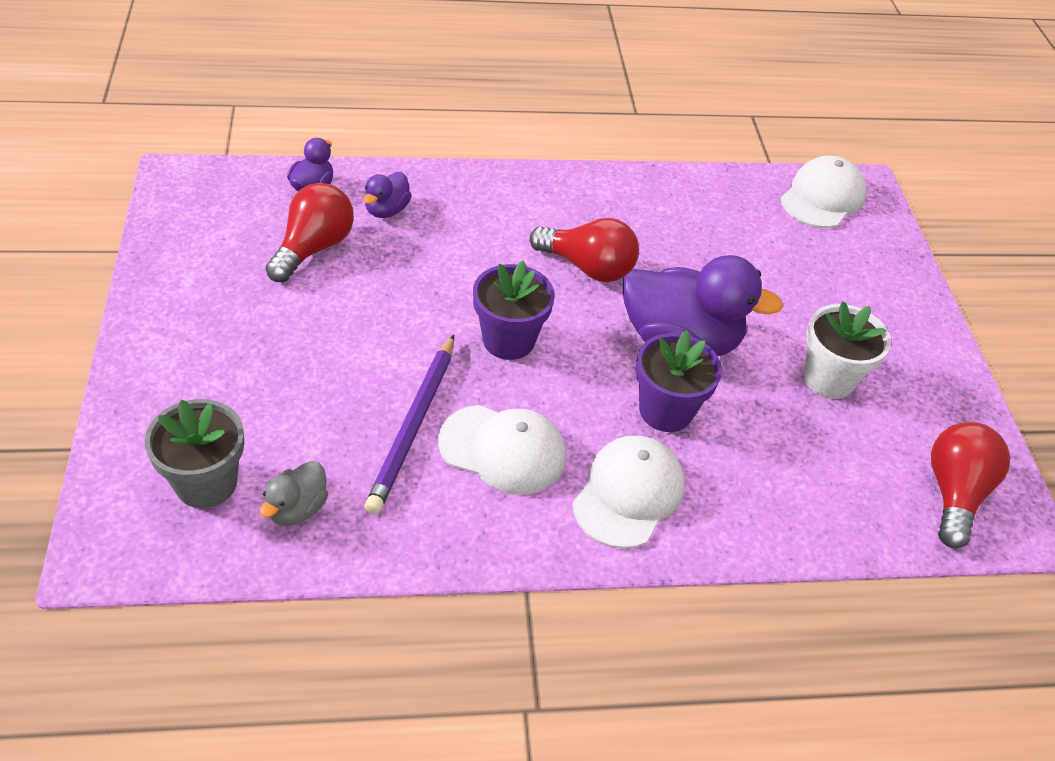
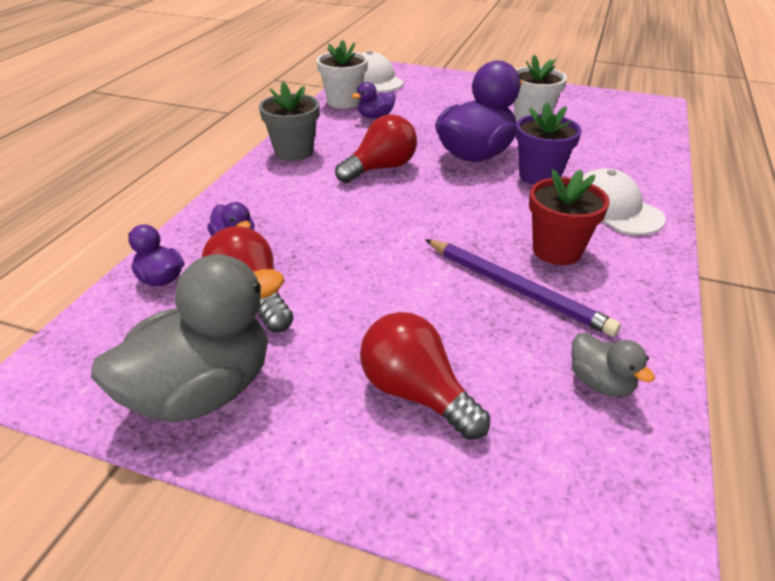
camera: 60 degrees left, 10 degrees down
(194, 263) = (202, 391): none -> grey duck
(206, 483) = (552, 447): grey flower pot -> grey flower pot (294, 152)
(502, 449) = (557, 250): white cap -> red flower pot
(508, 340) = (439, 220): purple flower pot -> none
(714, 228) = (375, 116): none -> purple duck
(732, 190) = (343, 102): none -> white flower pot
(954, 493) = (631, 112): red light bulb -> red light bulb (416, 393)

